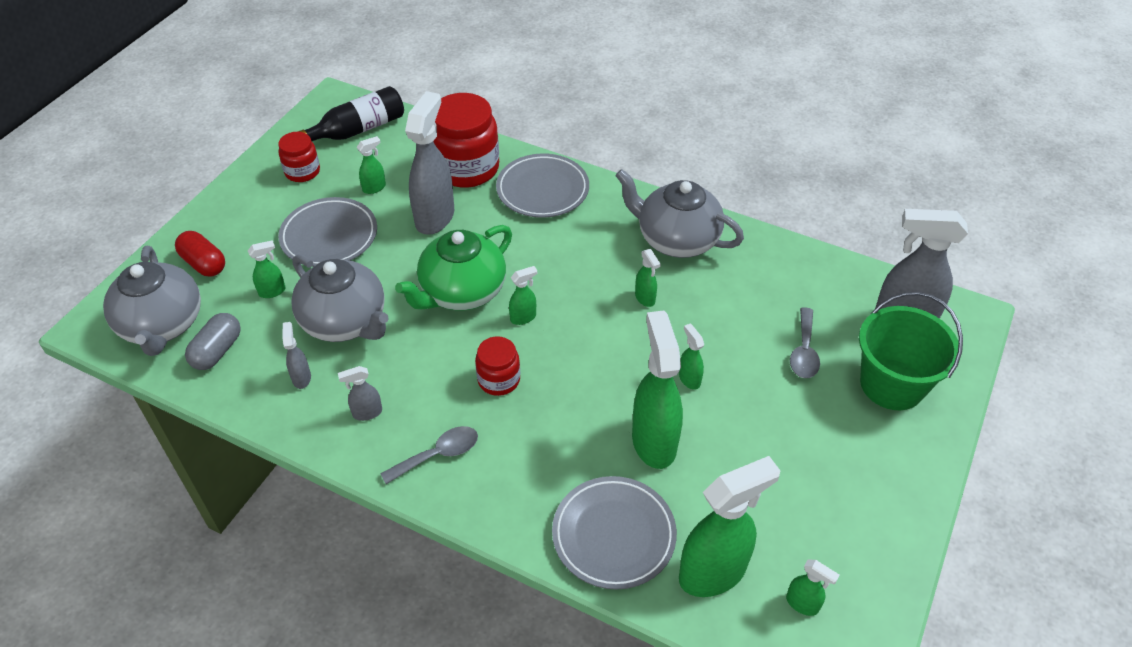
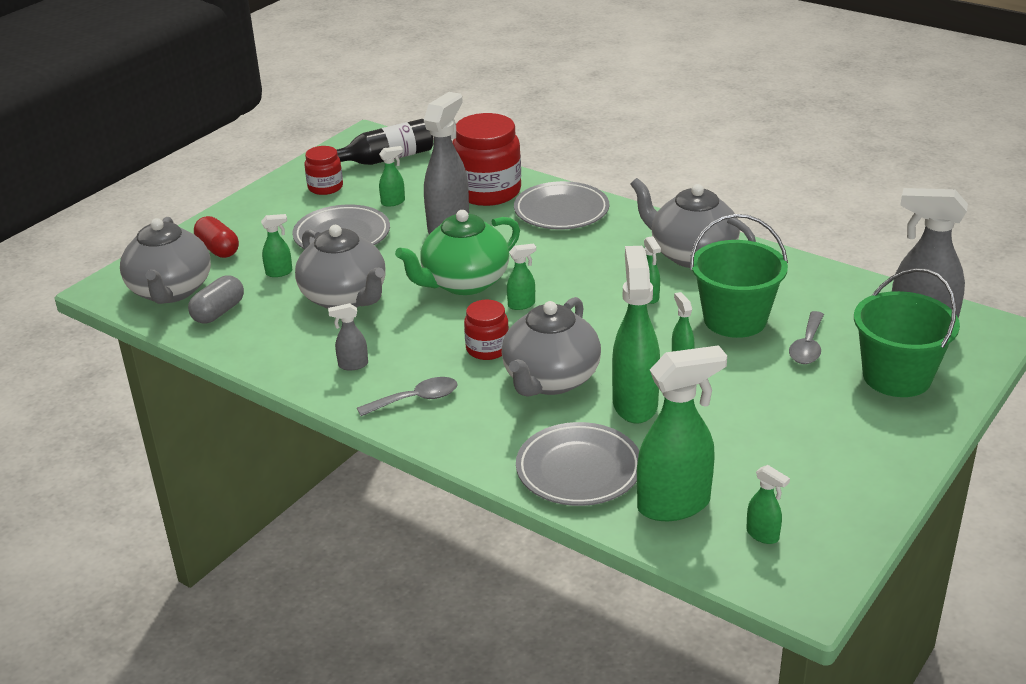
camera: 10 degrees right, 15 degrees down
(301, 378) = (295, 336): grey spray bottle -> none
(567, 416) = (550, 380): none -> grey teapot
(731, 322) = (735, 319): none -> green bucket

